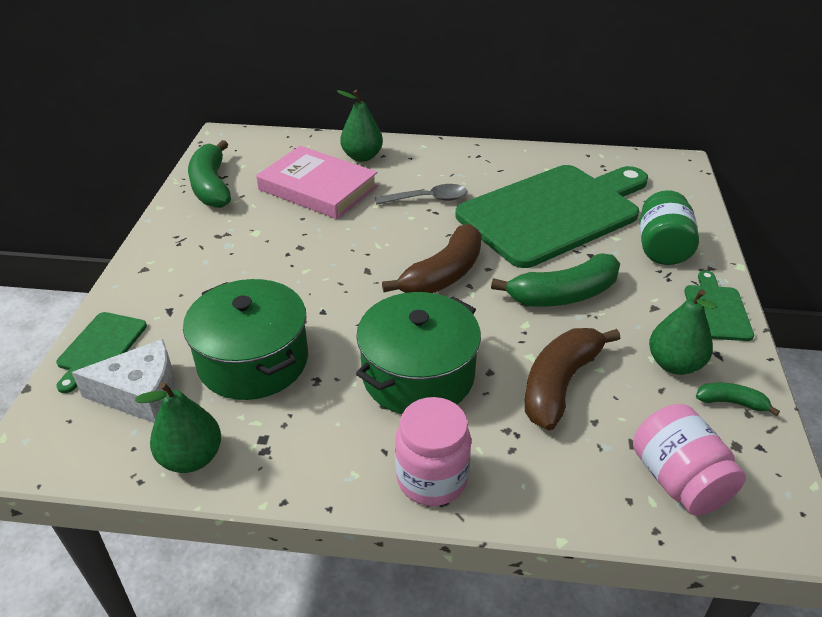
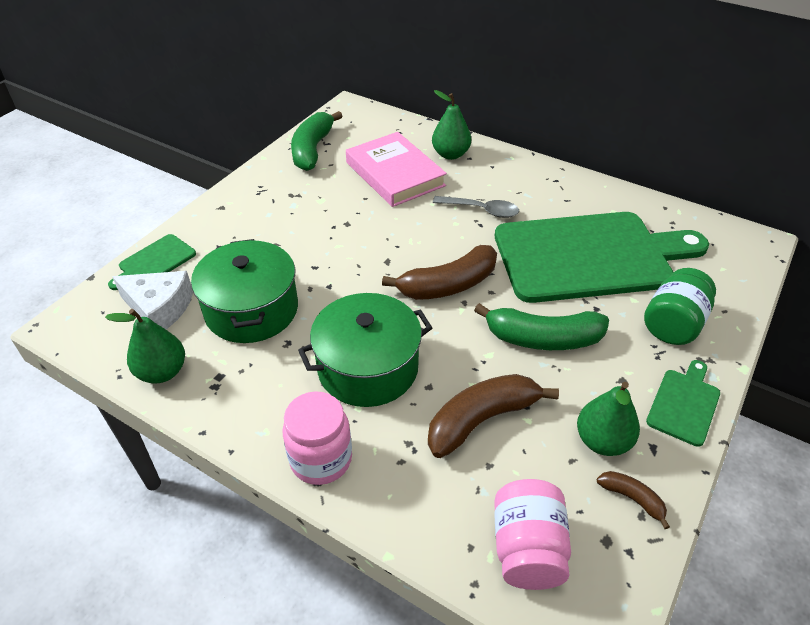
camera: 25 degrees right, 5 degrees up
(731, 402) = (632, 498): green banana -> brown banana

